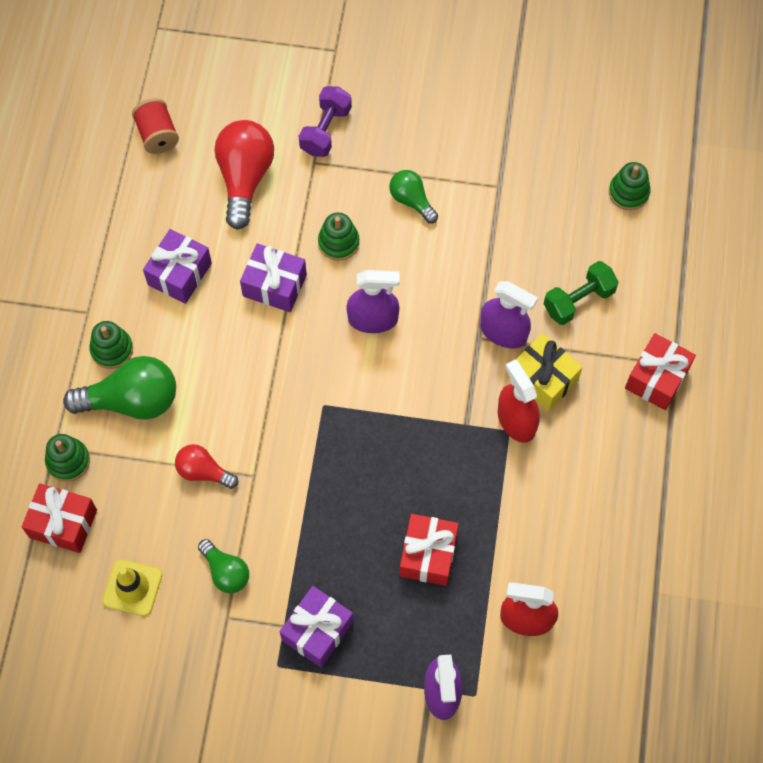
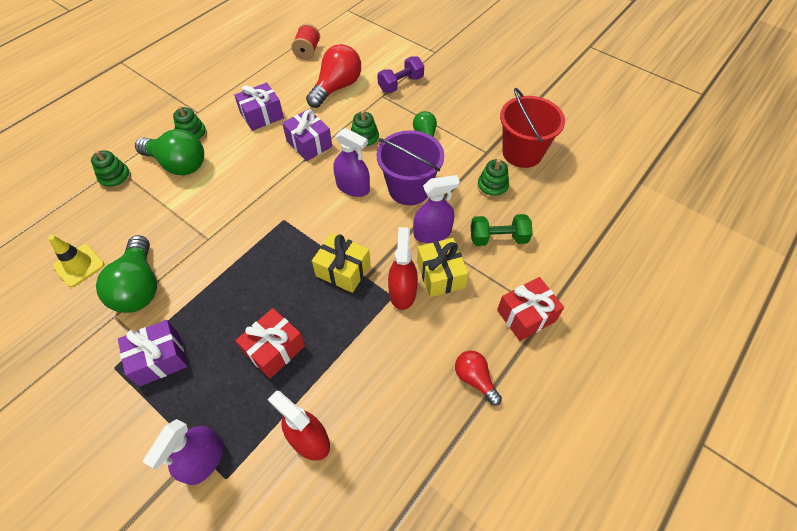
camera: 30 degrees right, 10 degrees down
(63, 523) = (79, 209): red gift -> none
(203, 472) = (181, 221): red light bulb -> red light bulb (475, 379)
(225, 572) = (139, 286): green light bulb -> green light bulb, size x1.76
(436, 430) = (343, 270): none -> yellow gift
(440, 287) = (409, 189): none -> purple bucket
(503, 332) = (432, 233): purple spray bottle -> purple spray bottle turned 75 degrees counterclockwise
(541, 166) = (522, 153): none -> red bucket
(628, 192) = (574, 191): green stacking toy -> green stacking toy (492, 187)

